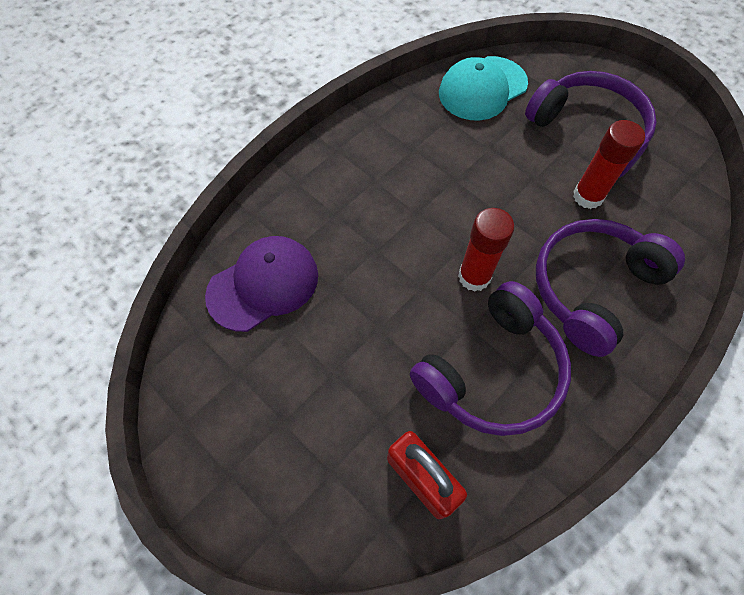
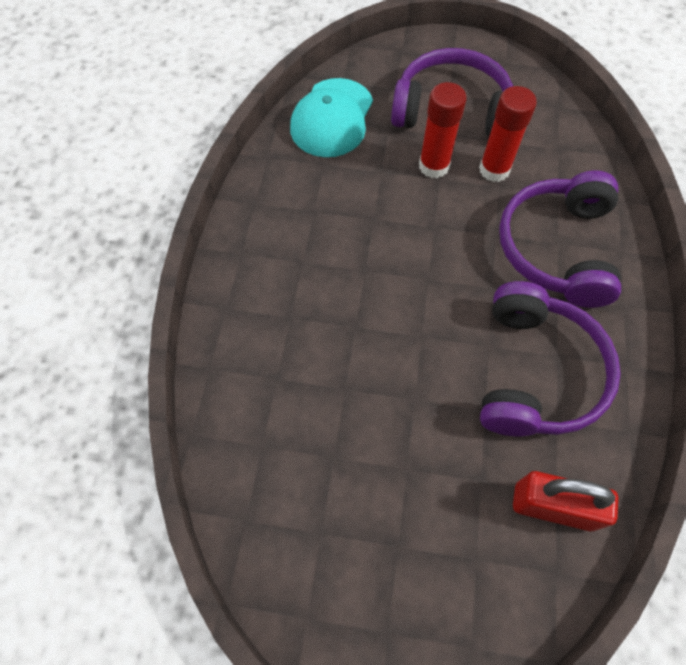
camera: 35 degrees left, 0 degrees up
(263, 284) = (276, 429): purple cap -> none
(474, 277) = (458, 298): red glue stick -> red glue stick (434, 166)

